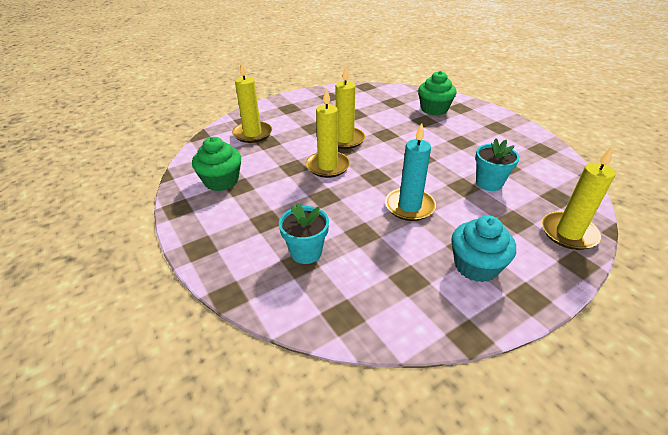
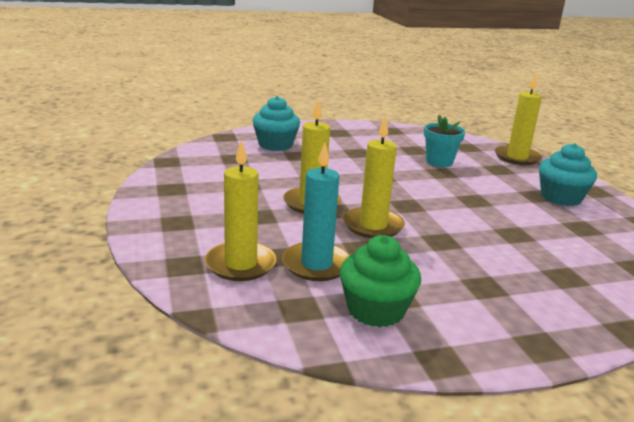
camera: 75 degrees left, 15 degrees down
(306, 252) = (547, 270): turquoise flower pot -> none
(409, 206) = (470, 202): turquoise candle -> turquoise candle (316, 264)
(434, 109) = (275, 145): green cupcake -> turquoise cupcake

